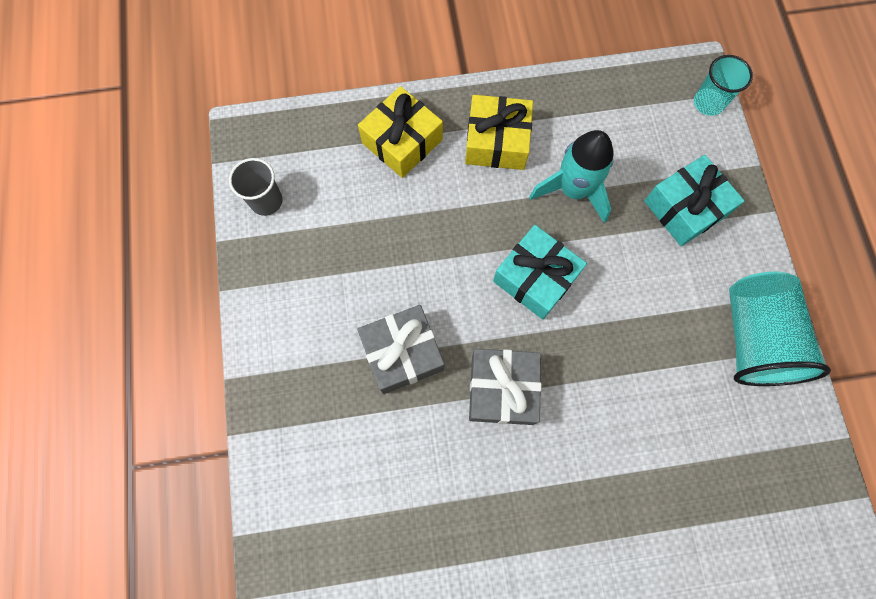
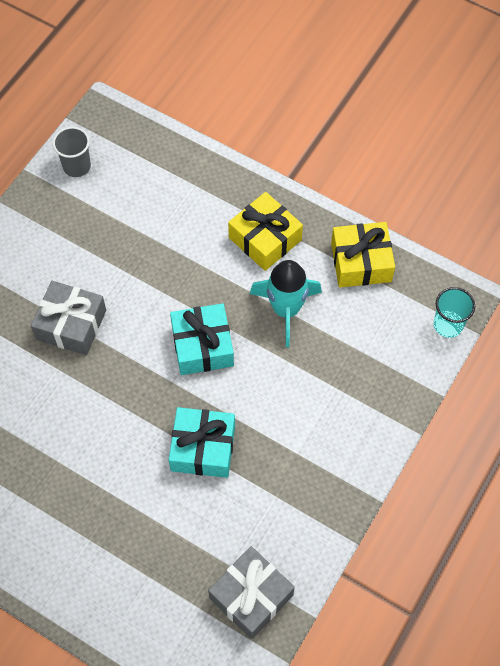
camera: 40 degrees right, 10 degrees down
(402, 141) = (200, 192): yellow gift -> yellow gift (361, 262)
(502, 389) = (111, 396): grey gift -> grey gift (251, 596)
(685, 208) = (354, 381): turquoise gift -> turquoise gift (203, 448)
(753, 338) = (313, 501): turquoise cup -> none

